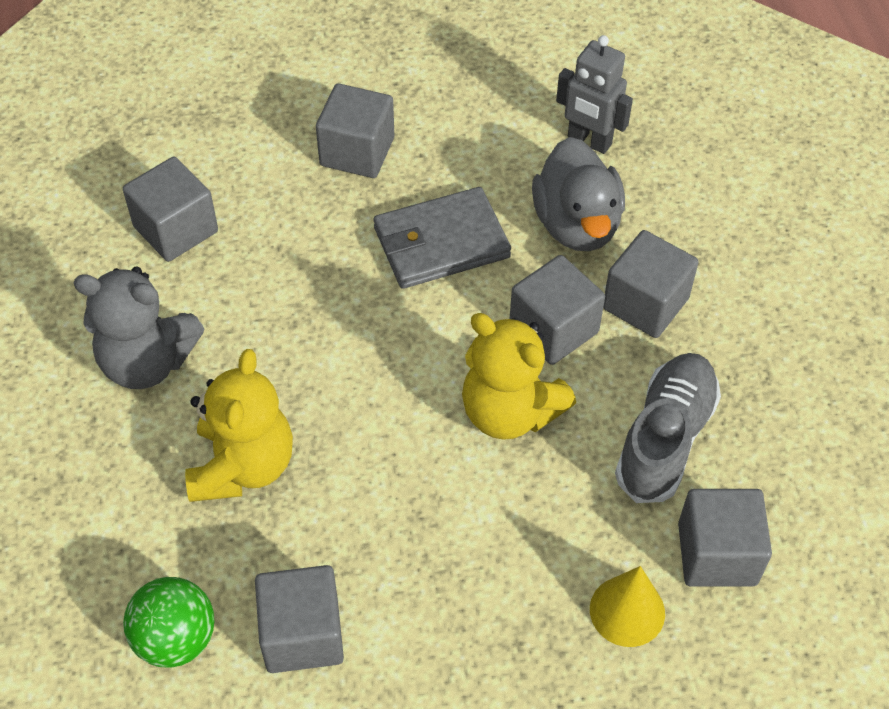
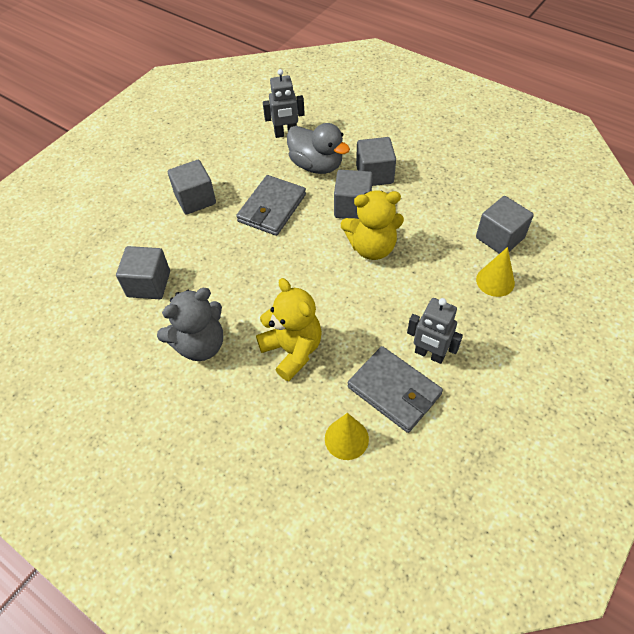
camera: 40 degrees left, 0 degrees up
(176, 639) = (346, 438): green ball -> yellow cone
(302, 634) = (394, 391): grey cube -> grey wallet
(405, 629) = (429, 354): none -> grey robot
(665, 439) = (437, 214): grey shoe -> none

